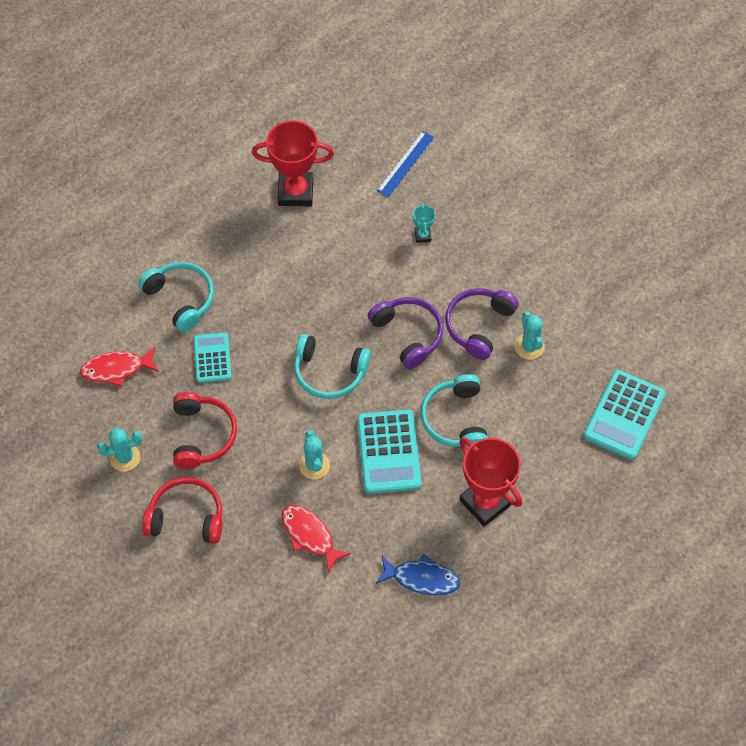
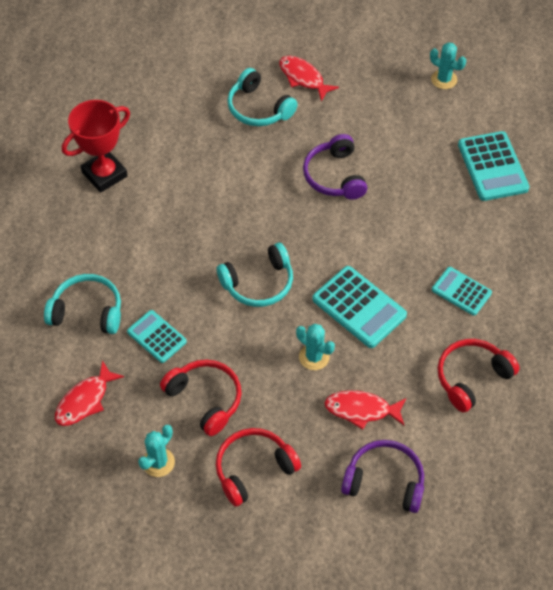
camera: 40 degrees left, 5 degrees down
(405, 164) = (170, 102): blue ruler -> none
(408, 334) = (290, 216): purple headphones -> purple headphones (384, 481)
(421, 578) = (471, 377): blue fish -> red headphones
(422, 235) = (232, 142): turquoise trophy -> none
(455, 419) = (383, 250): turquoise headphones -> turquoise headphones (258, 108)
(485, 502) = (461, 291): red trophy -> turquoise calculator
(529, 346) = (384, 166): turquoise cactus -> turquoise cactus (444, 79)
(538, 218) = (303, 78): none -> red fish

